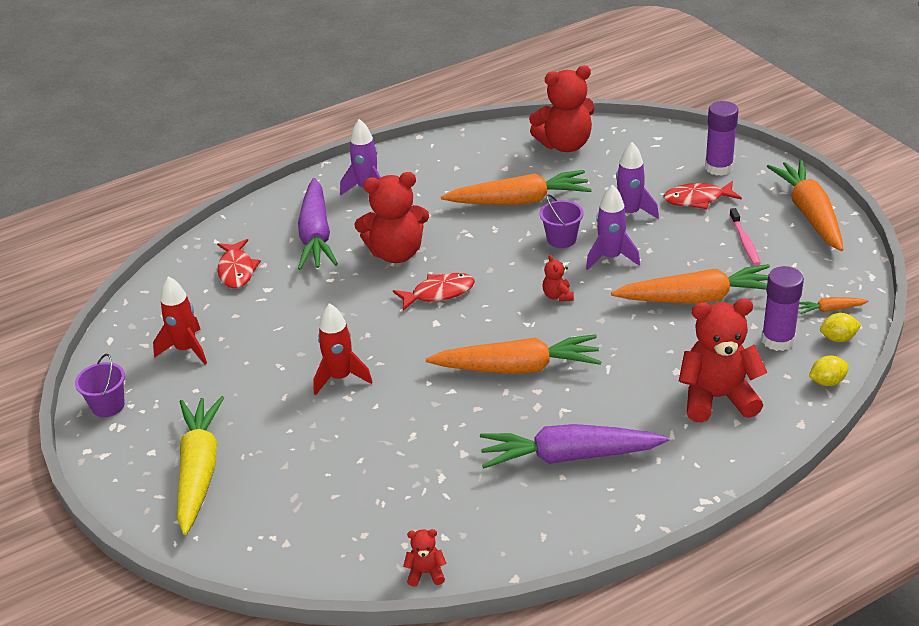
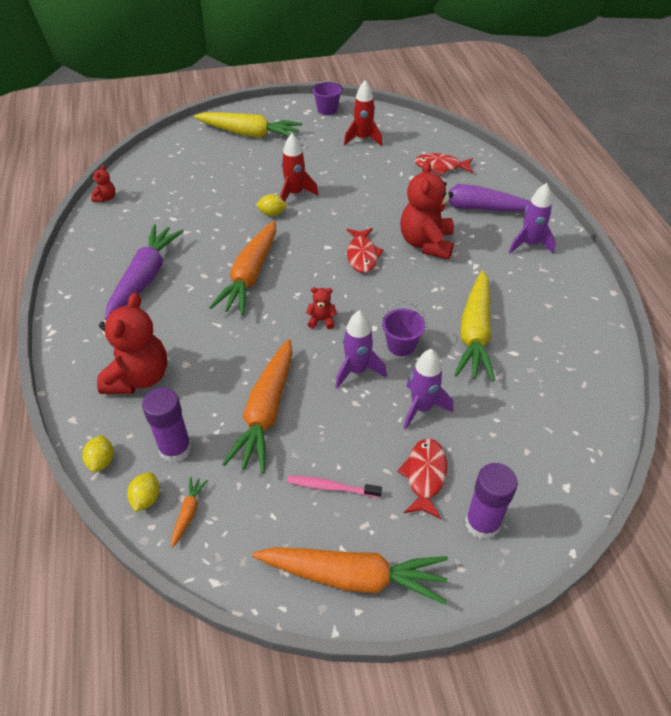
camera: 105 degrees right, 10 degrees up
(391, 386) = (272, 213): none -> yellow lemon
(519, 201) = (475, 333): orange carrot -> yellow carrot
(565, 145) = (570, 396): red teddy bear -> none

